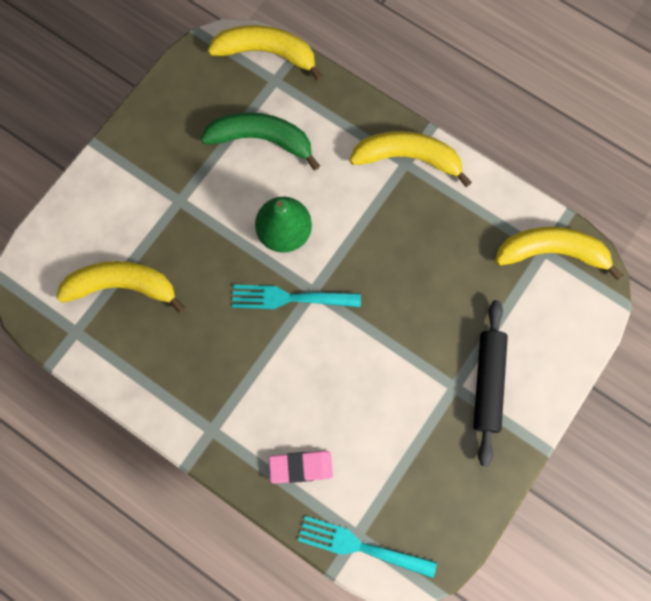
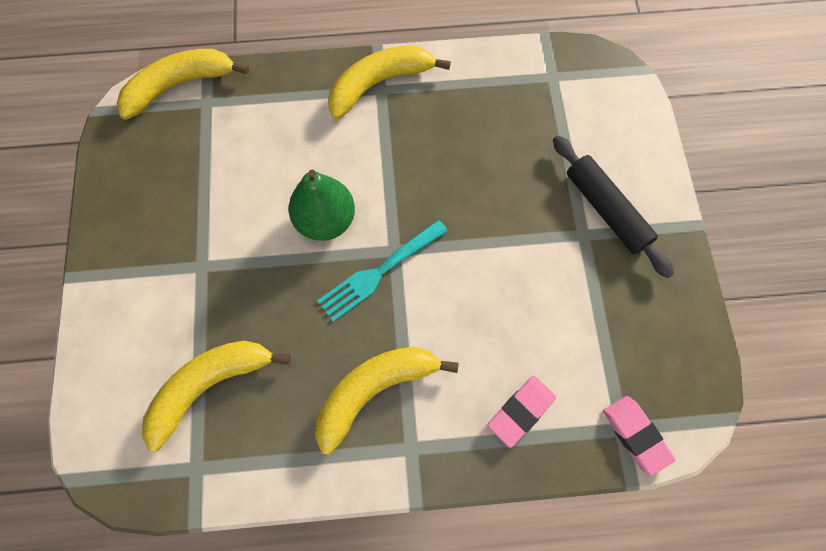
camera: 40 degrees left, 5 degrees down
(262, 139) = (236, 158): green banana -> none
(362, 546) = (635, 435): turquoise fork -> pink eraser
(551, 252) = (558, 73): yellow banana -> yellow banana (374, 391)

